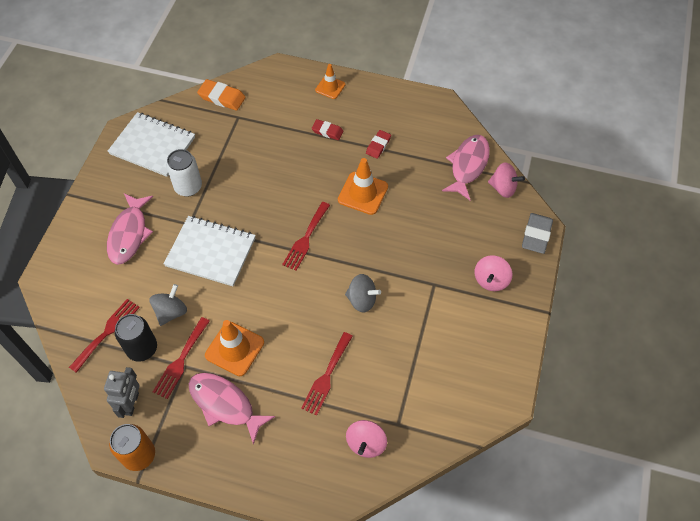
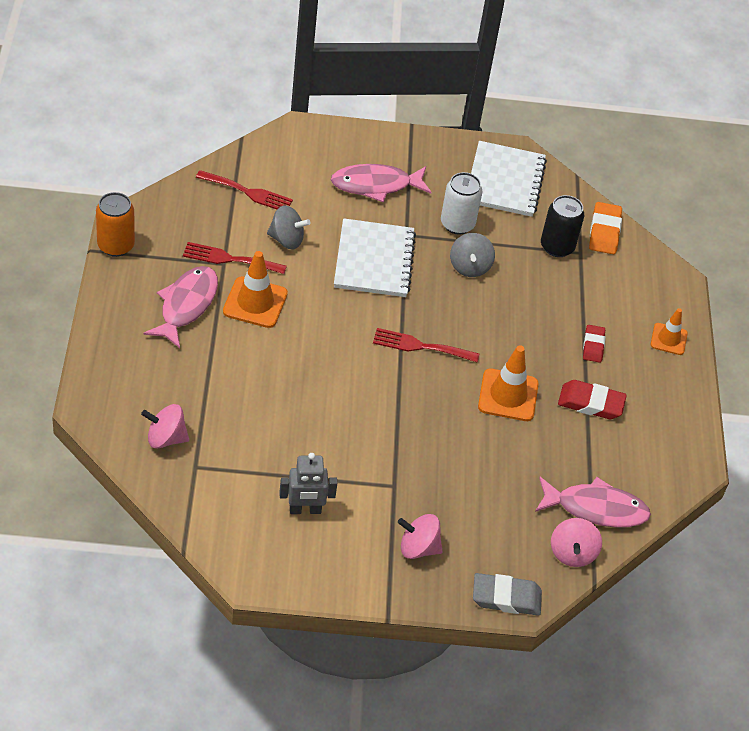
camera: 70 degrees right, 10 degrees down
(131, 403) = (171, 228): grey robot -> grey robot (305, 510)
(142, 348) = (236, 224): black can -> black can (557, 247)
(326, 376) = (240, 391): red fork -> none
(362, 300) = (350, 413): grey spinning top -> grey spinning top (469, 267)
(378, 146) = (591, 403): red eraser -> red eraser, size x1.52

